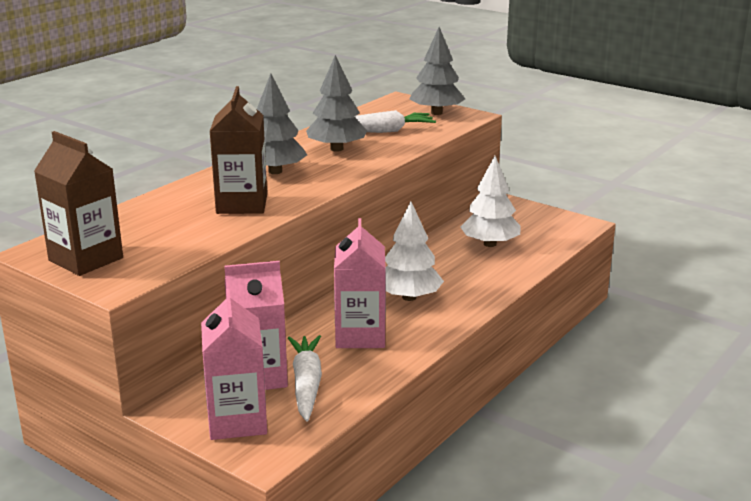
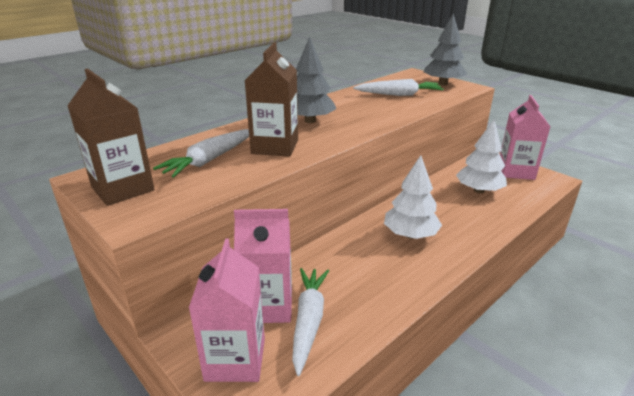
camera: 10 degrees right, 5 degrees up
(170, 224) = (209, 160): none -> white carrot
(336, 149) = (362, 106): grey tree -> none
(360, 335) = (364, 270): pink carton -> pink carton (516, 171)

